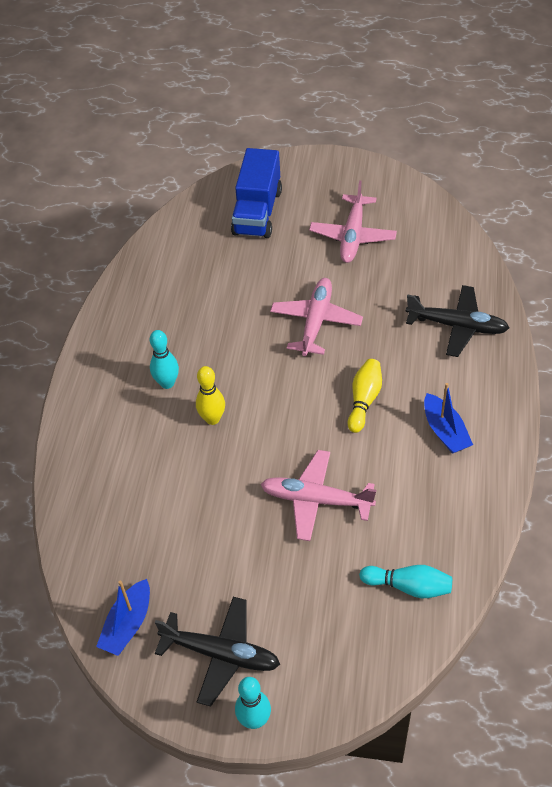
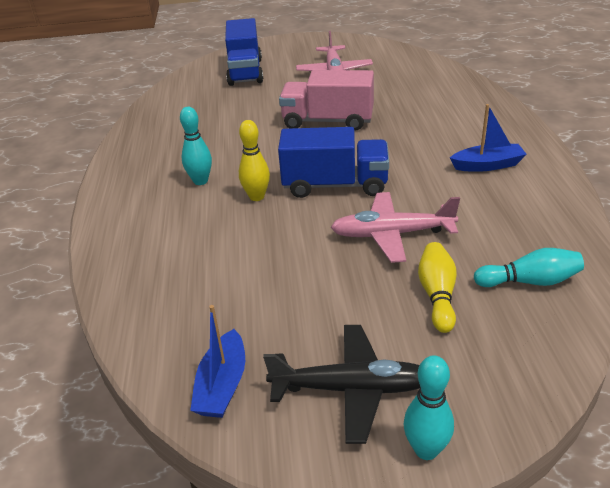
camera: 15 degrees left, 15 degrees down
(289, 421) = (335, 185): none -> blue truck
(316, 322) = (328, 121): pink plane -> pink truck
(364, 400) = (400, 159): yellow bowling pin -> yellow bowling pin (437, 295)
(445, 431) = (487, 165): blue boat -> blue boat turned 60 degrees counterclockwise
(456, 326) = (454, 104): black plane -> none

